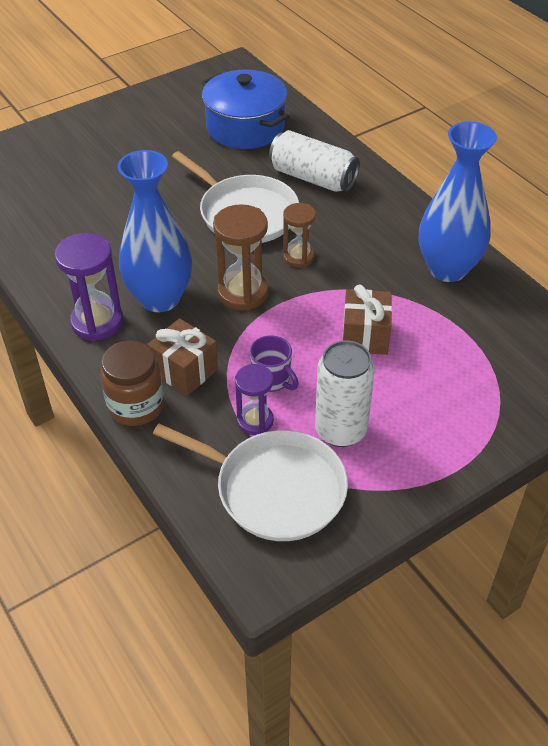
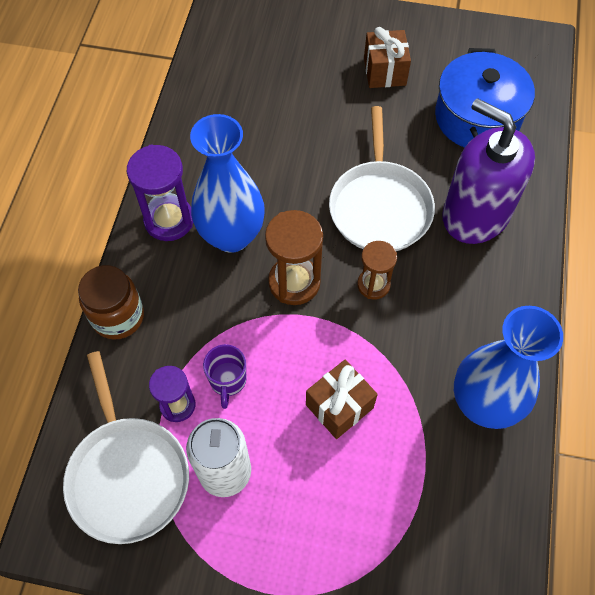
camera: 45 degrees right, 15 degrees up
(184, 371) = (179, 316): brown gift -> brown gift (384, 71)
(313, 178) = (475, 214): white can -> purple soap dispenser

